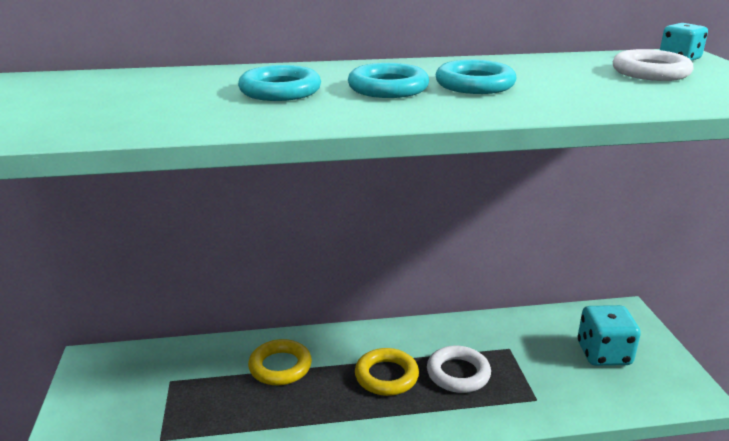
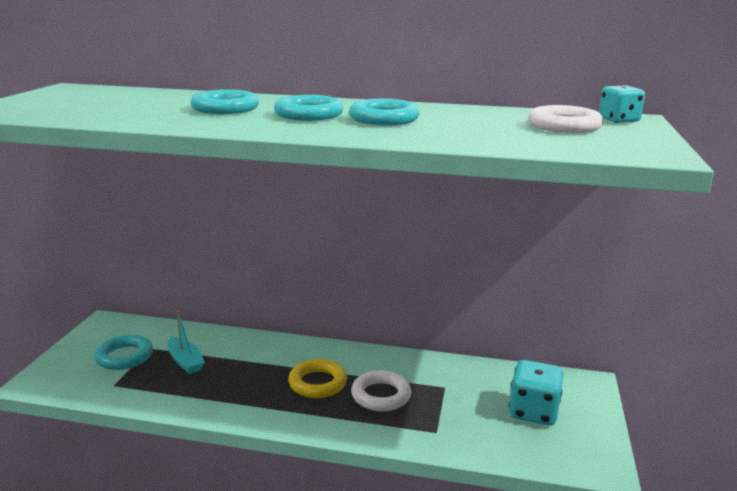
camera: 20 degrees right, 5 degrees down
(147, 400) = (124, 357): none -> turquoise ring
(225, 387) = (185, 361): none -> turquoise boat
(280, 366) = (238, 357): yellow ring -> none

